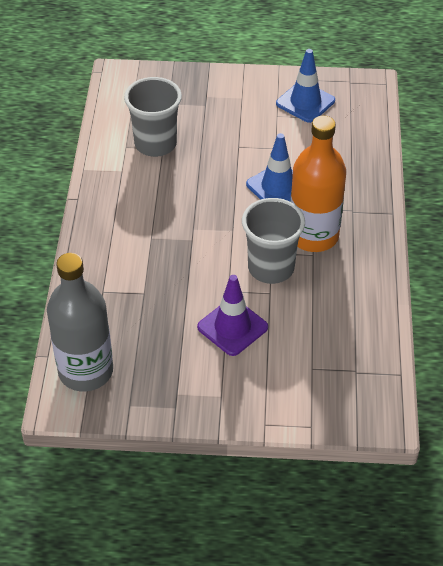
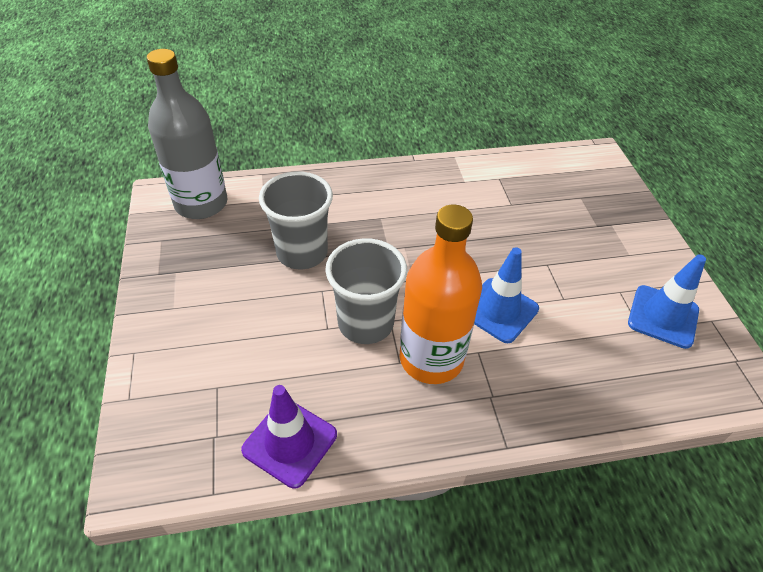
camera: 75 degrees right, 0 degrees up
(155, 144) = (514, 198): grey cup -> grey cup (302, 253)
(232, 327) = (270, 302): purple traffic cone -> purple traffic cone (290, 442)

